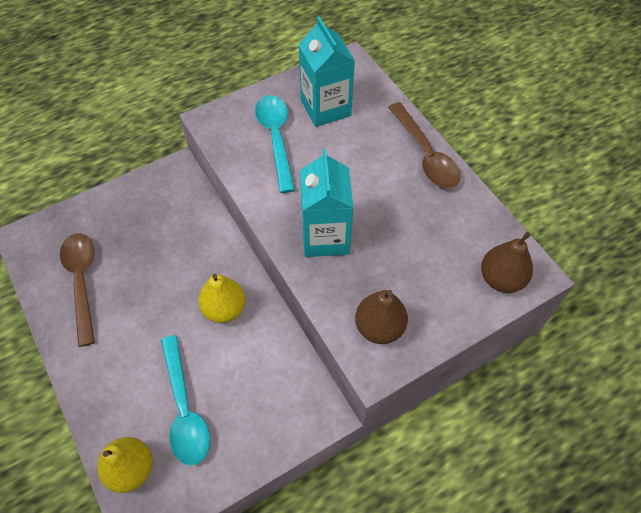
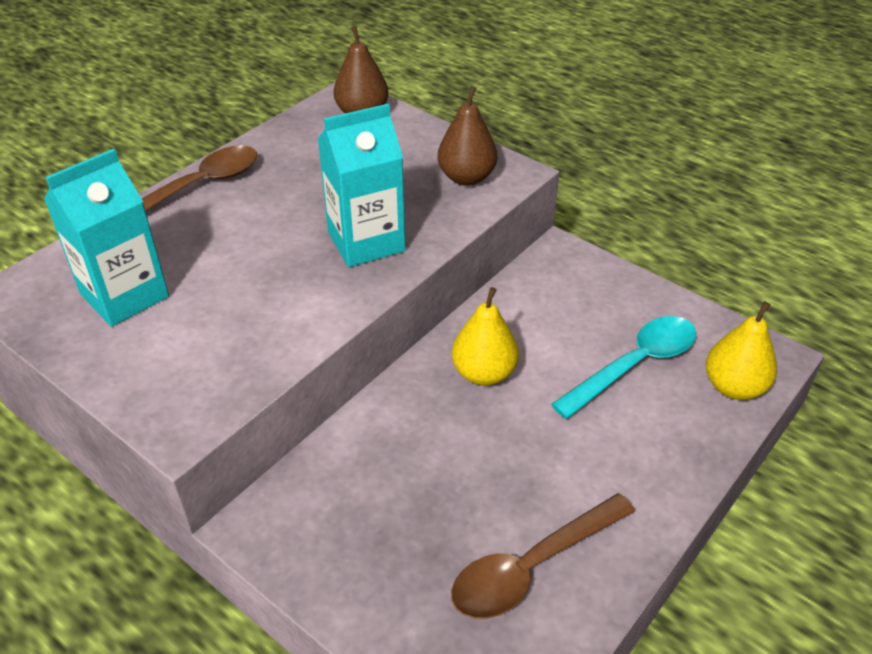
camera: 110 degrees left, 15 degrees down
(276, 138) = (204, 333): turquoise spoon -> none

